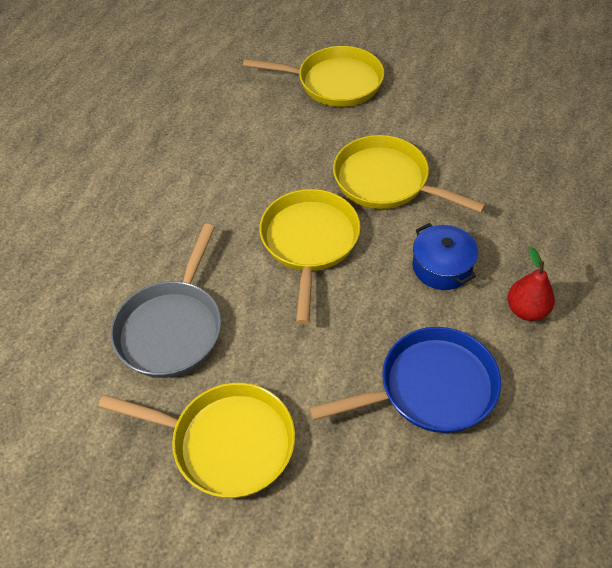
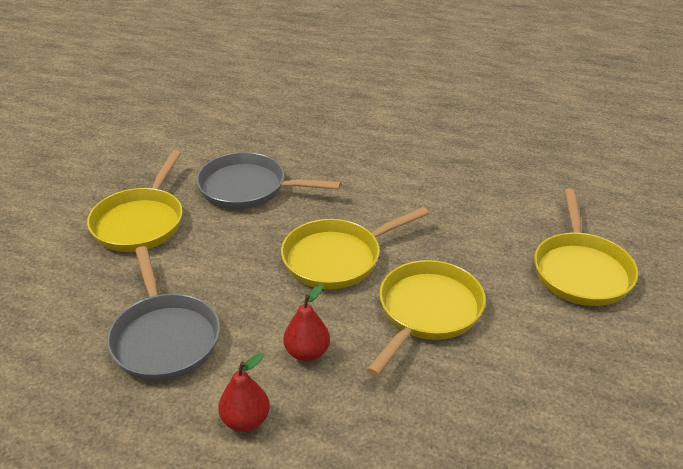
camera: 85 degrees right, 15 degrees down
(309, 243) = (337, 258): yellow pan -> yellow pan turned 150 degrees clockwise
(430, 388) = (164, 337): blue pan -> grey pan
(442, 267) = (307, 353): blue pot -> red pear

